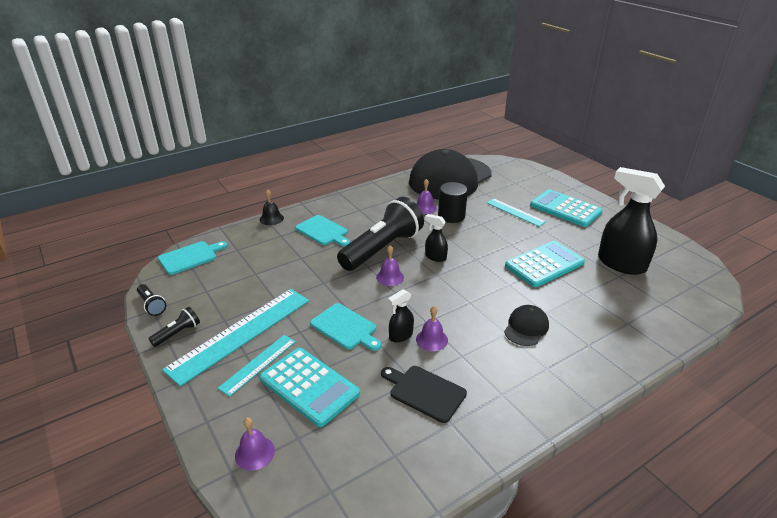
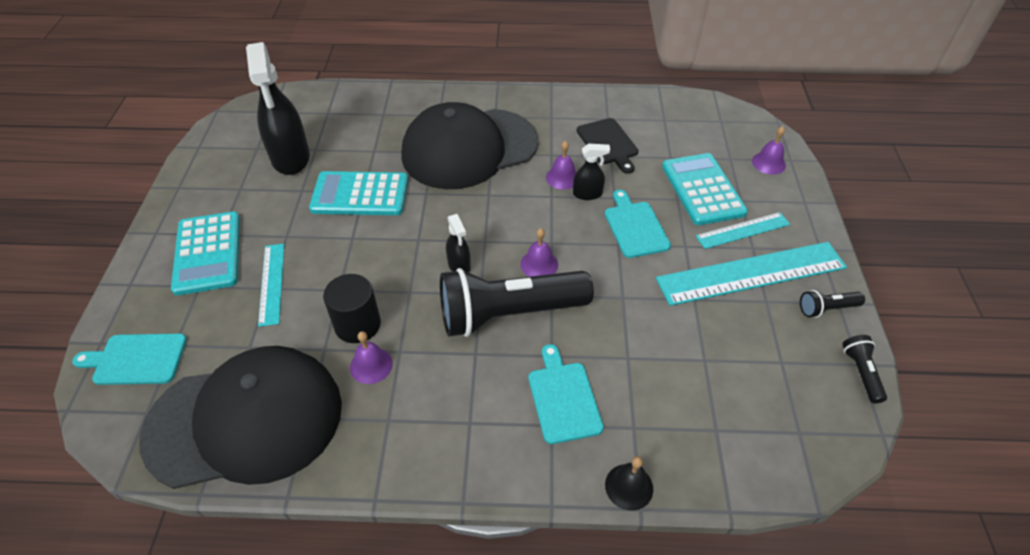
camera: 145 degrees left, 15 degrees up
(190, 257) = (797, 452): turquoise cutting board -> turquoise cutting board (136, 359)
(526, 327) = (469, 148): black cap -> black cap, size x2.47

